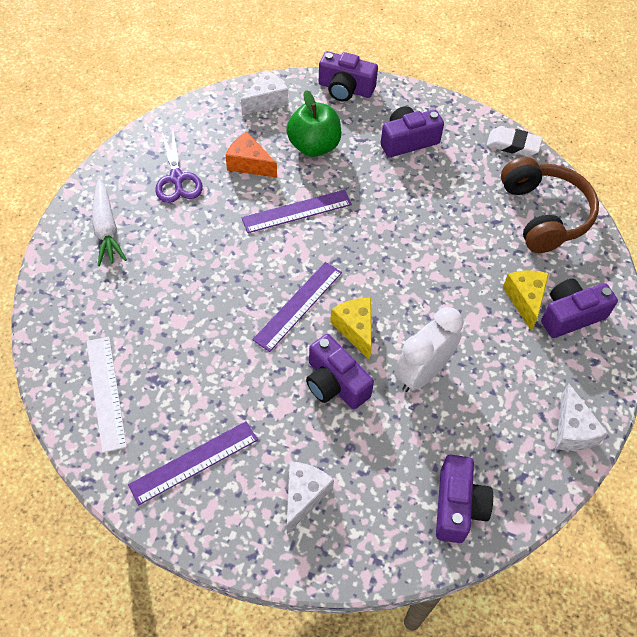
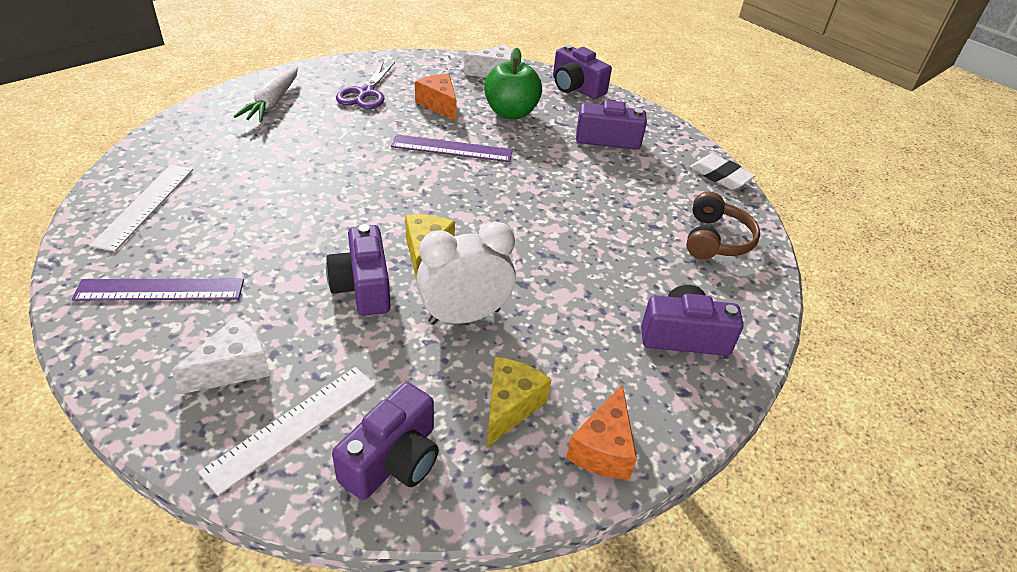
camera: 25 degrees right, 15 degrees down
(298, 305) = (386, 213): purple ruler -> none
(378, 517) = (292, 426): none -> white ruler
(525, 300) = (637, 301): yellow cheese -> yellow cheese (510, 406)
(544, 214) = (715, 240): brown headphones -> brown headphones, size x0.66
(572, 430) = (603, 448): white cheese -> orange cheese

